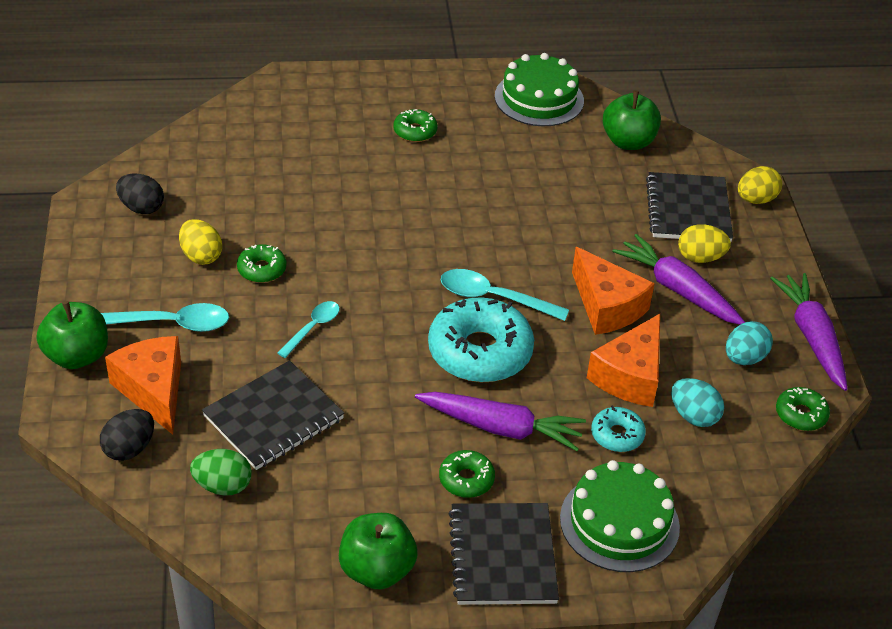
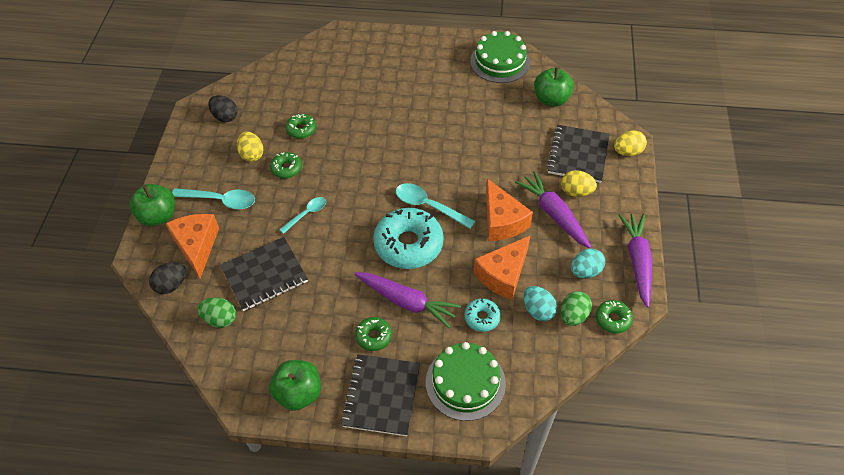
camera: 15 degrees right, 10 degrees up
(415, 131) = (411, 79): green donut -> green donut (301, 129)
(745, 417) = (573, 316): none -> green egg

